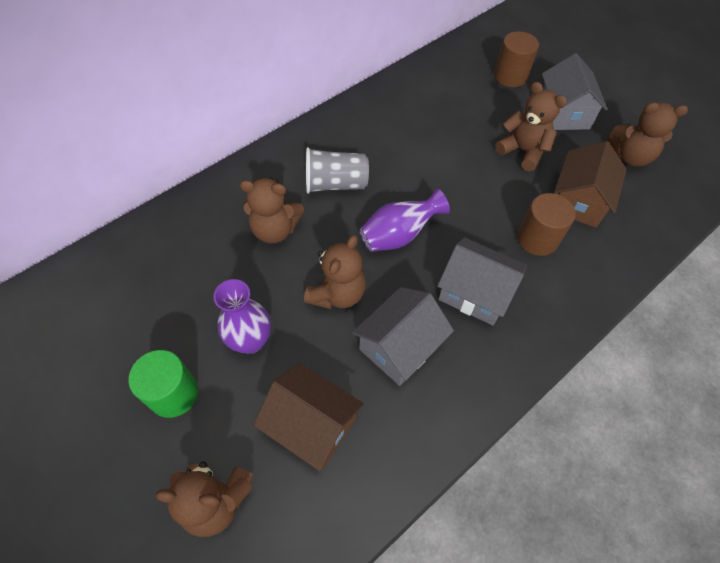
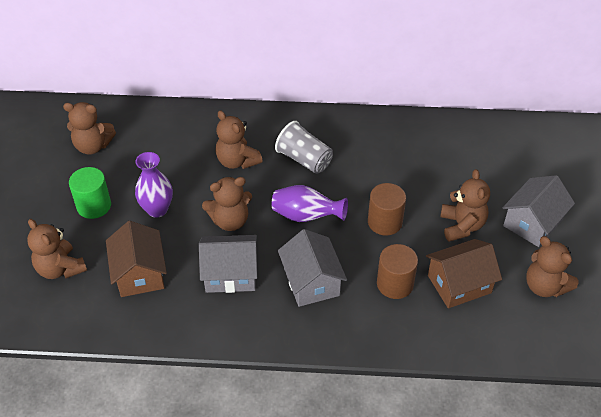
camera: 45 degrees right, 10 degrees down
(95, 327) = (93, 146): none -> brown teddy bear
(510, 76) = (524, 171): brown cylinder -> brown cylinder (385, 222)

